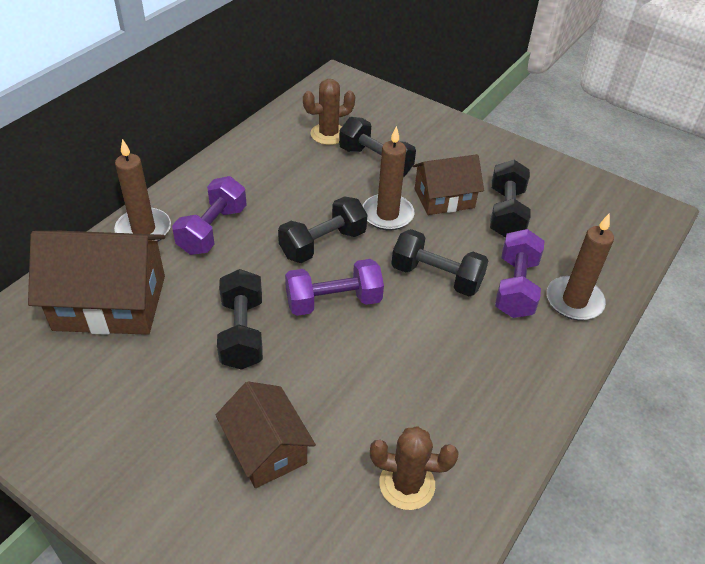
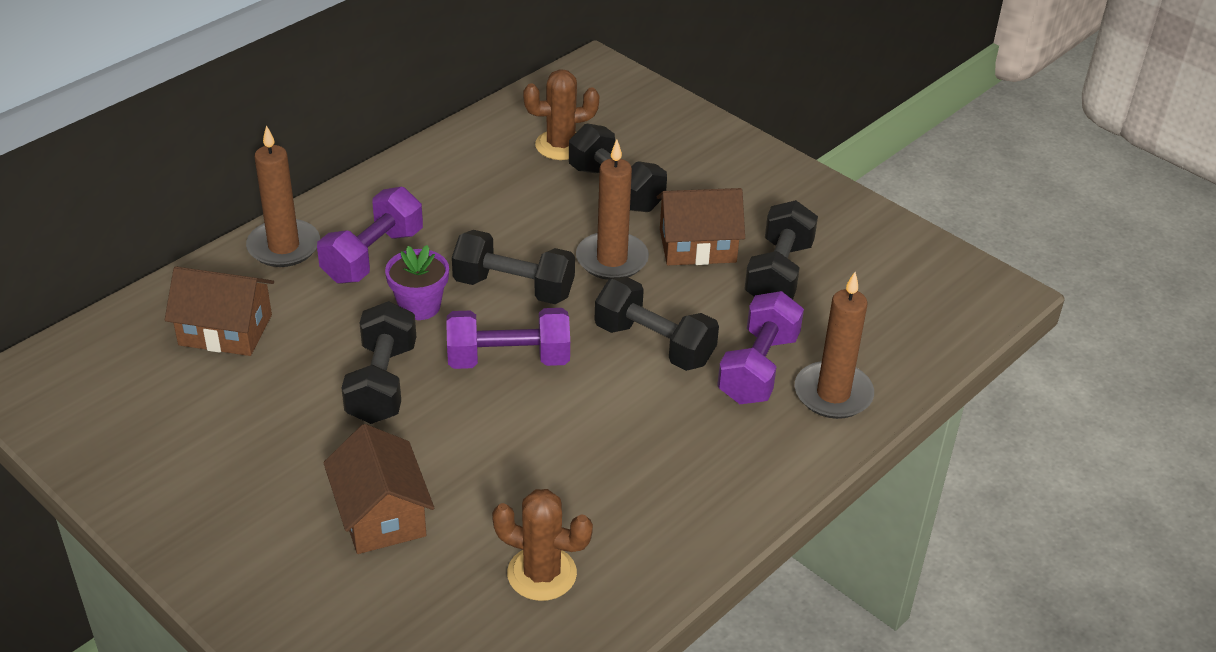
camera: 10 degrees right, 5 degrees down
(110, 302) = (225, 330): brown house -> brown house, size x0.62
(256, 266) = (419, 306): none -> purple flower pot
(323, 244) = (514, 288): black dumbbell -> black dumbbell turned 45 degrees clockwise

